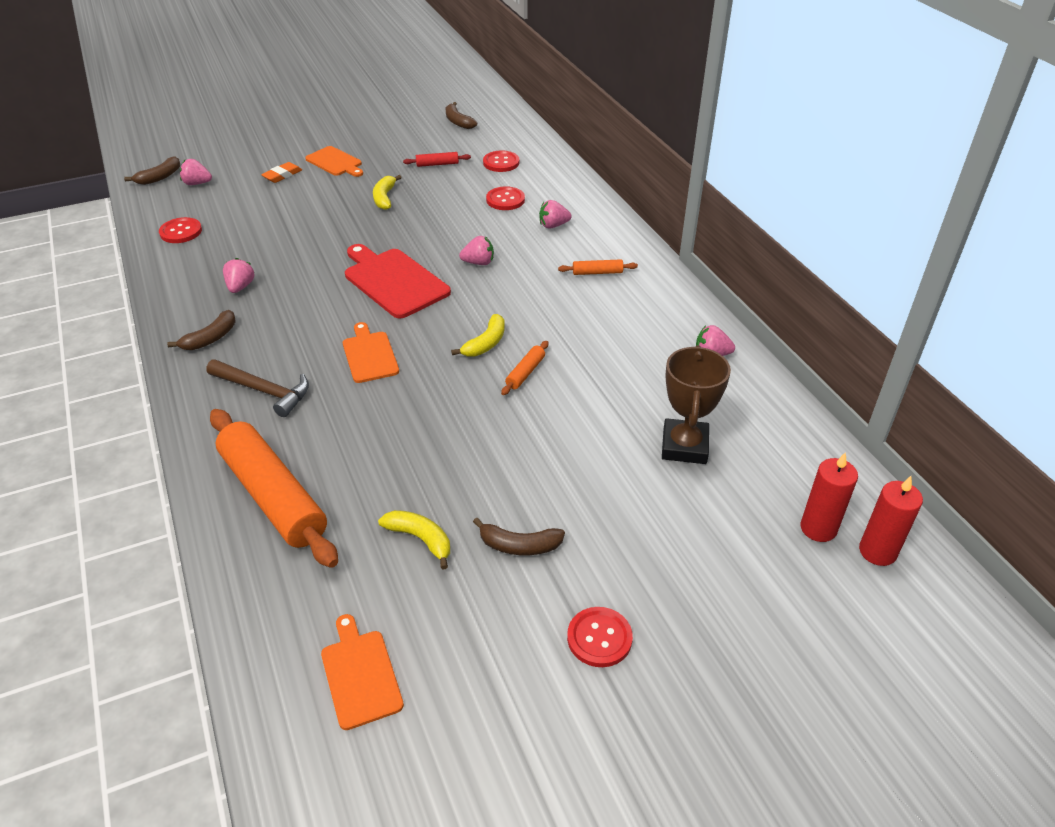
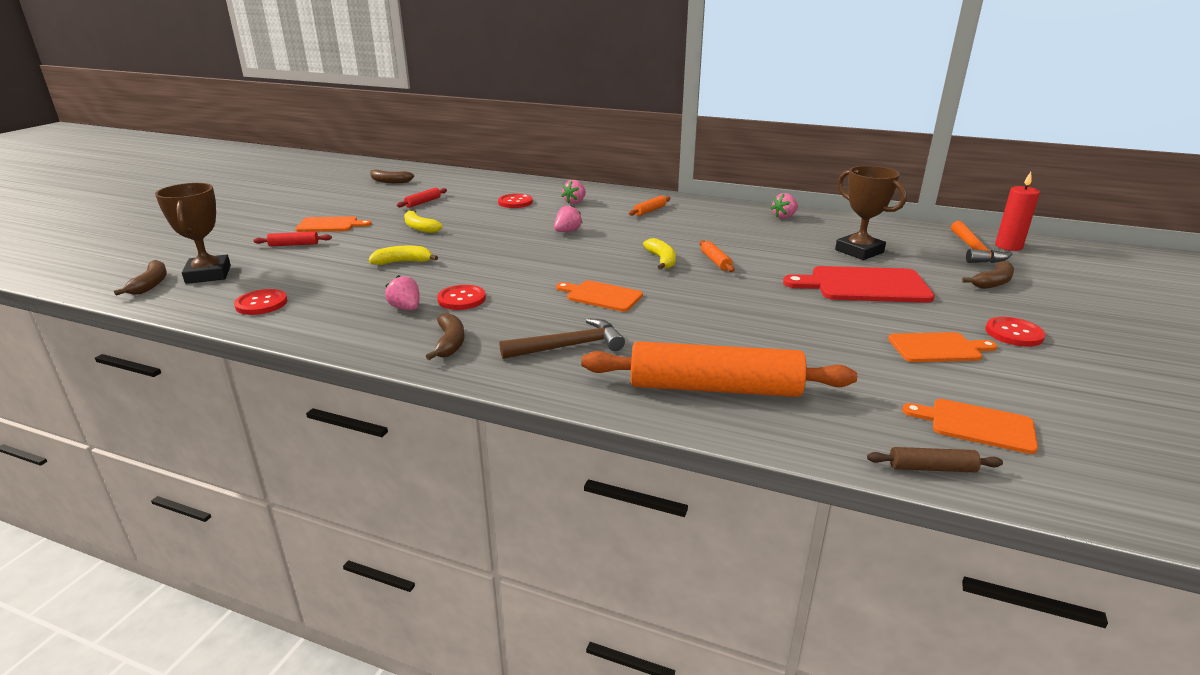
camera: 45 degrees left, 15 degrees down
(197, 183) = (208, 274): pink strawberry -> brown trophy
(259, 671) = (931, 468): none -> brown rolling pin
(282, 175) = (294, 244): orange eraser -> red rolling pin
(394, 281) = (529, 259): red cutting board -> red cutting board (864, 285)
(420, 539) = (846, 352): yellow banana -> yellow banana (403, 262)
(497, 594) = (937, 348): none -> orange cutting board
(501, 163) = (470, 189): red button -> red button (461, 299)
(519, 545) = (894, 324): brown banana -> brown banana (993, 282)
(818, 528) = (974, 250): red candle -> orange hammer

